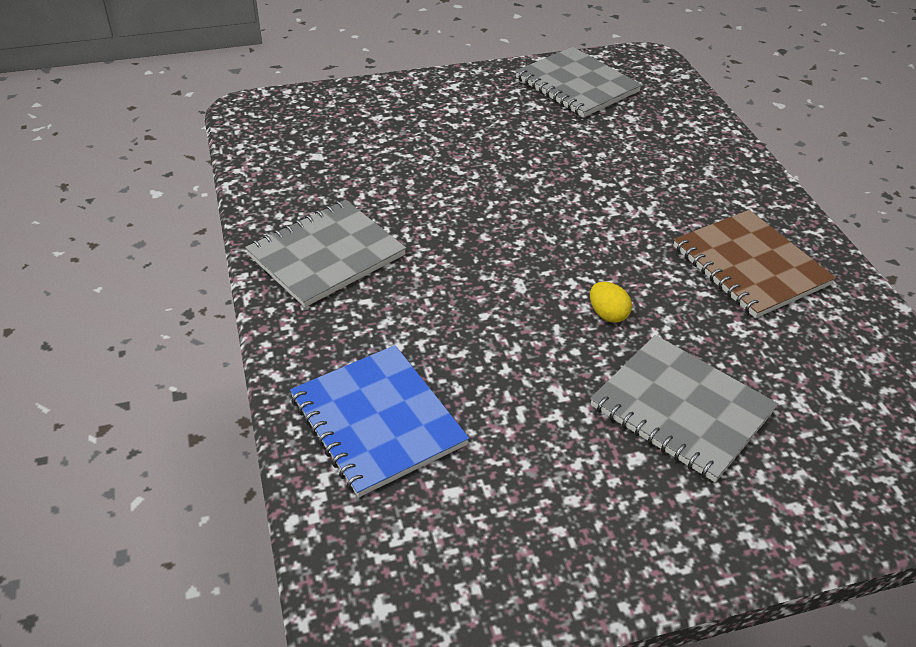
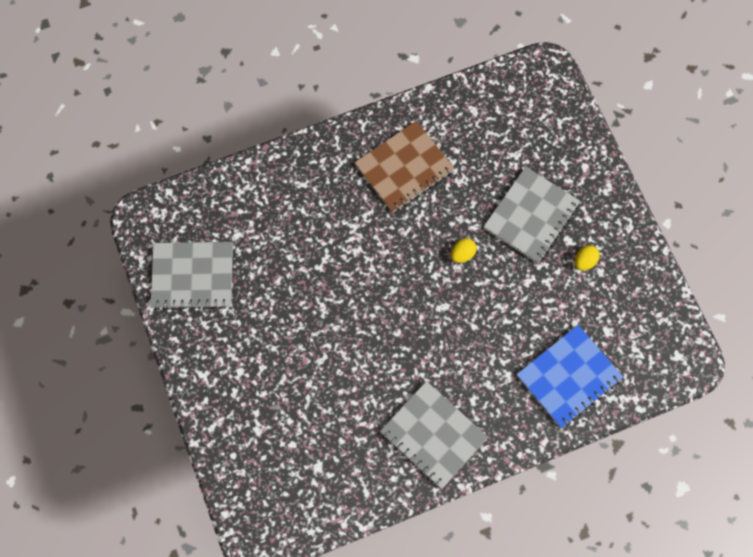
camera: 95 degrees left, 30 degrees up
(576, 85) = (193, 276): grey notebook -> grey notebook turned 45 degrees clockwise
(594, 476) = (584, 261): none -> yellow egg

